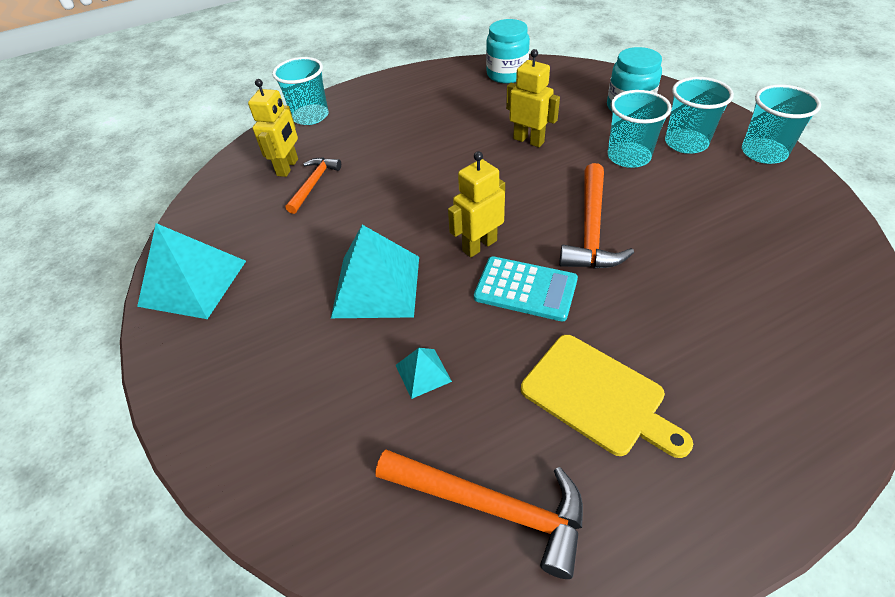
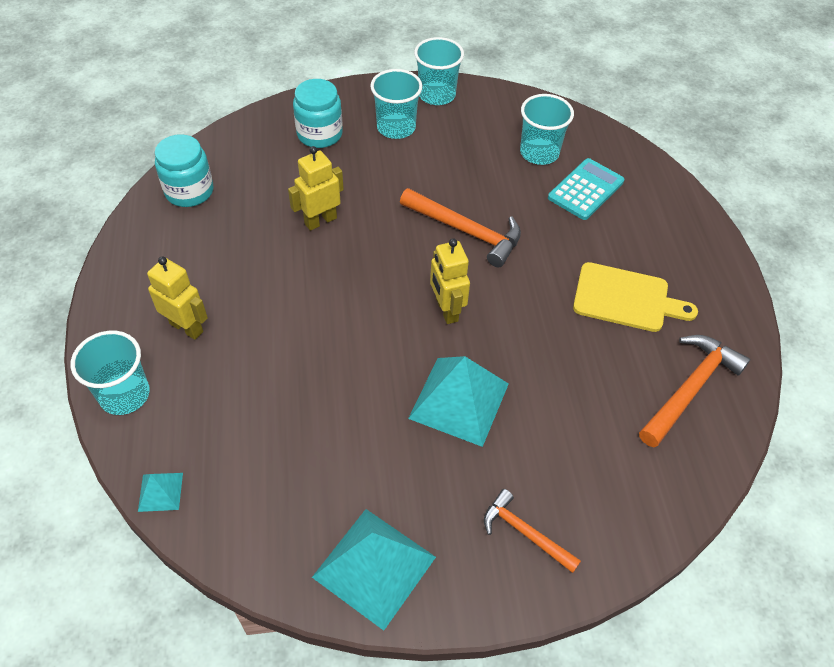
camera: 75 degrees left, 5 degrees up
(288, 167) = (220, 439): yellow robot -> yellow robot (187, 327)
(314, 184) = (271, 419): orange hammer -> orange hammer (525, 533)
(423, 373) = (569, 394): turquoise pyramid -> turquoise pyramid (160, 491)
(525, 289) = (511, 298): turquoise calculator -> turquoise calculator (586, 190)
(598, 396) = (626, 298): yellow cutting board -> yellow cutting board turned 45 degrees clockwise
(628, 156) = (390, 168): turquoise cup -> turquoise cup (539, 152)

